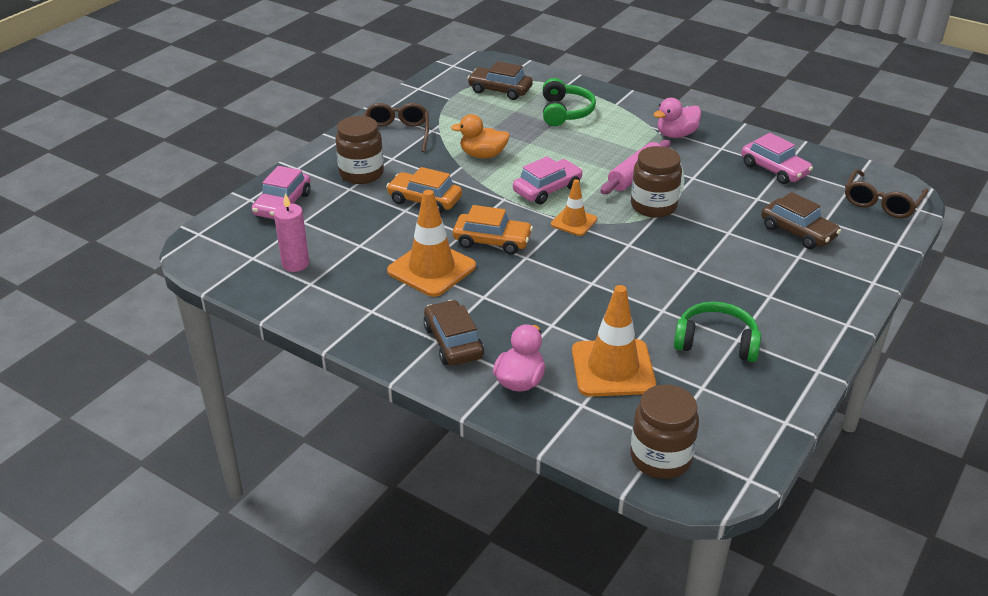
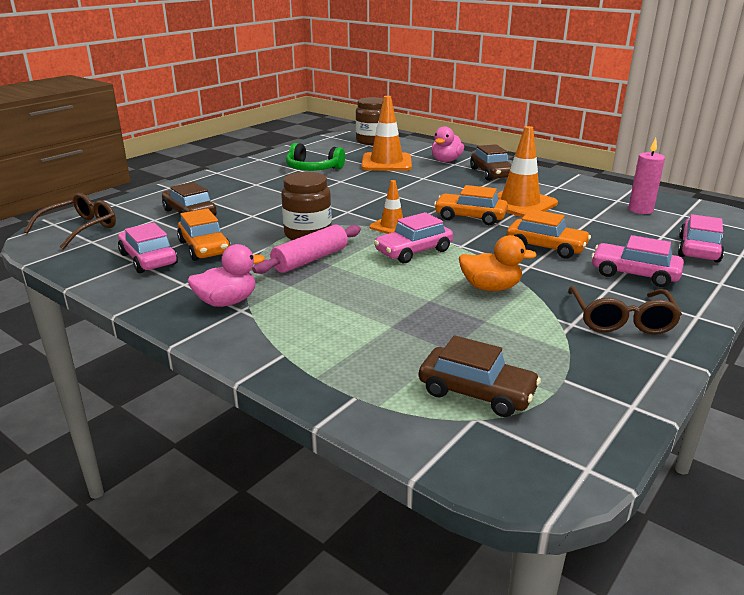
camera: 175 degrees left, 10 degrees down
(361, 173) = (634, 274): brown jar -> pink car
(565, 112) = (369, 343): green headphones -> none
(738, 184) = (204, 248): none -> orange car

